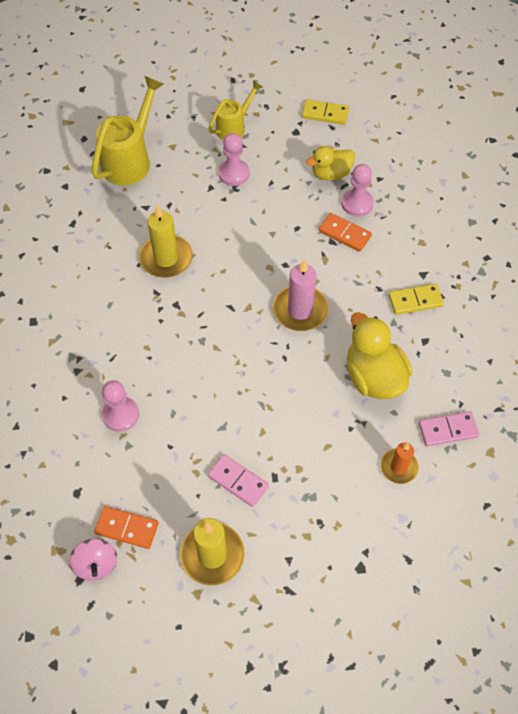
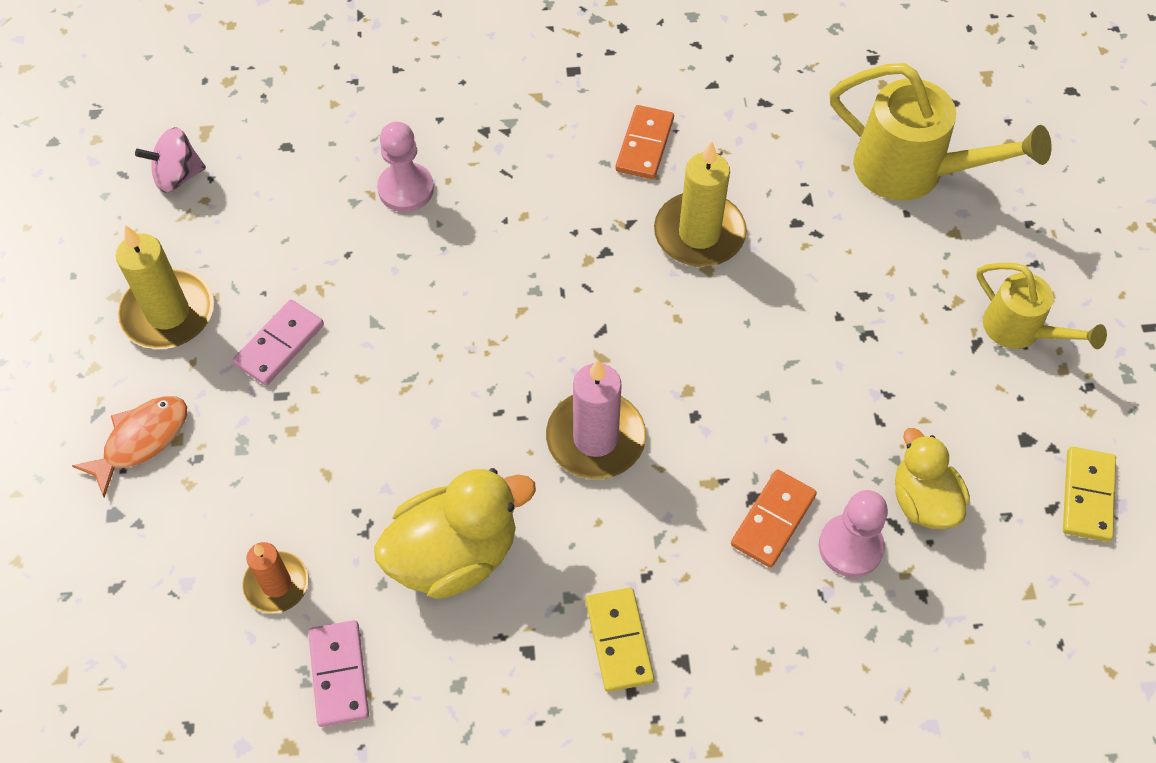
camera: 90 degrees right, 0 degrees up
(127, 528) = (224, 207): orange domino -> orange domino (645, 145)
(233, 173) = (901, 331): pink pawn -> none
(308, 558) = (141, 440): none -> orange fish

